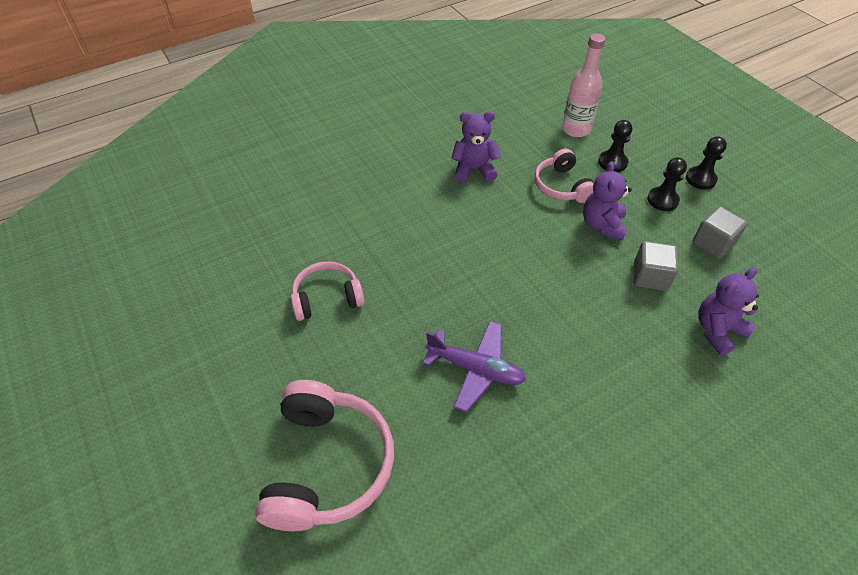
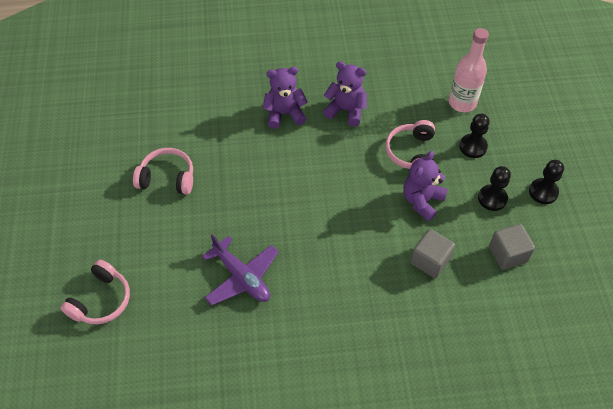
camera: 25 degrees right, 5 degrees up
(327, 465) = (101, 300): pink headphones -> pink headphones, size x0.60
(717, 330) = (453, 327): purple teddy bear -> purple teddy bear (284, 114)

